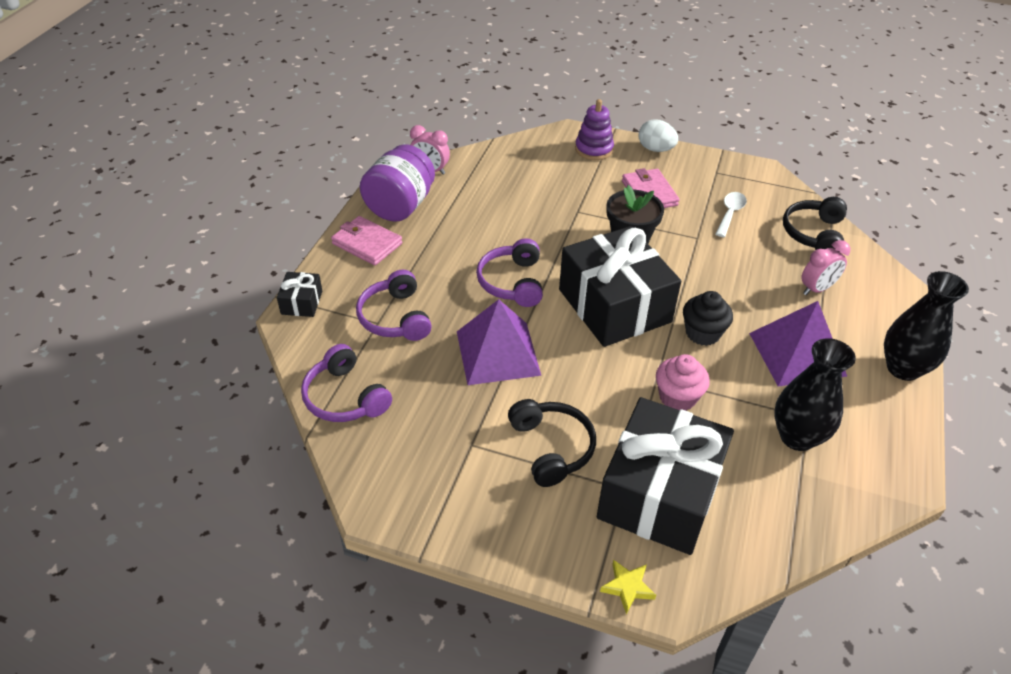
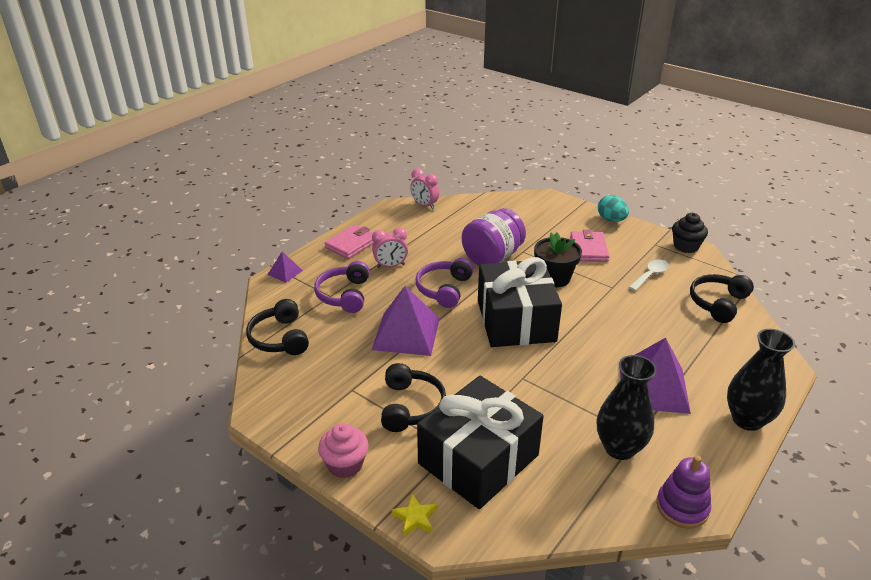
camera: 20 degrees right, 10 degrees down
(302, 302) = (285, 272): black gift -> purple pyramid
(345, 397) = (280, 338): purple headphones -> black headphones
(367, 244) = (351, 244): pink wallet -> pink wallet turned 75 degrees clockwise
(400, 206) = (389, 224): purple jar -> purple jar (492, 257)
(594, 149) = (560, 212): purple stacking toy -> purple stacking toy (682, 507)
(655, 149) = (611, 220): white egg -> turquoise egg
(677, 397) = (532, 395): pink cupcake -> pink cupcake (345, 464)
(702, 333) = (578, 355): black cupcake -> black cupcake (686, 246)
(817, 289) = (698, 344): pink clock -> pink clock (390, 266)

